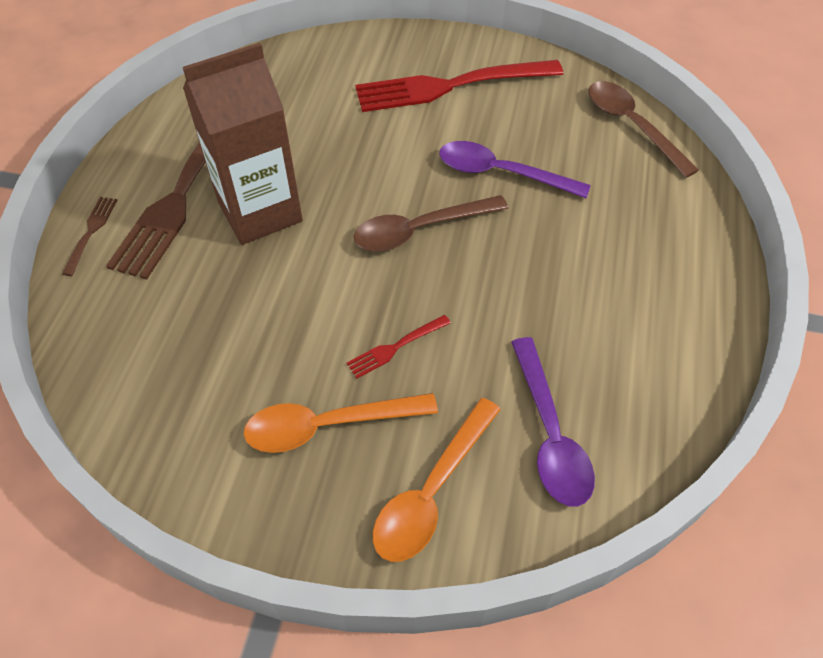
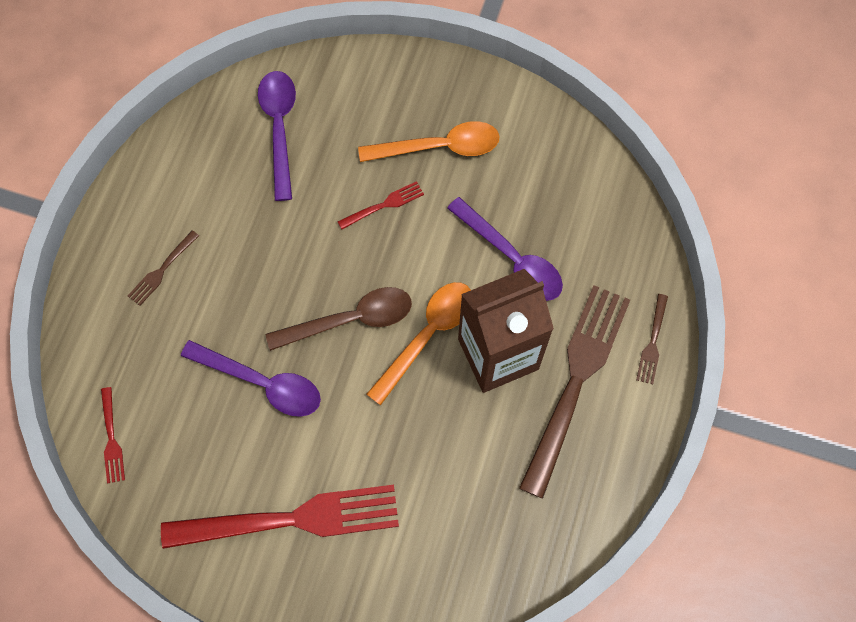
camera: 175 degrees left, 15 degrees up
(238, 300) = (512, 259): none -> purple spoon
(431, 492) = (370, 96): orange spoon -> orange spoon (428, 335)
(631, 125) = (111, 439): brown spoon -> red fork
(640, 261) = (162, 270): none -> brown fork

